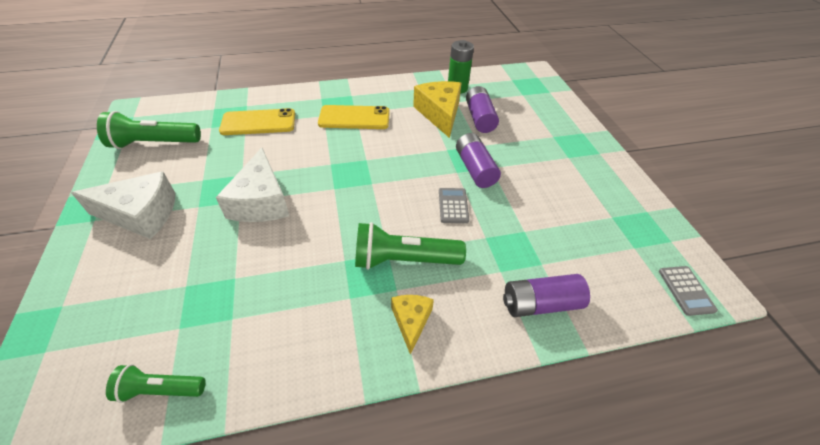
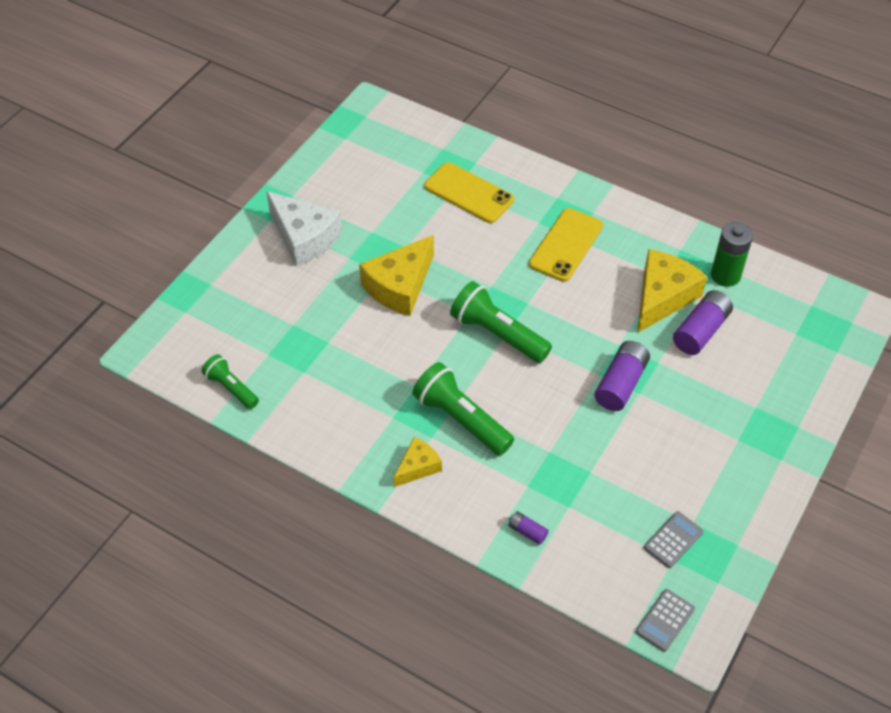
camera: 45 degrees right, 5 degrees up
(154, 143) = (361, 163): green flashlight -> green flashlight (497, 334)
(261, 201) = (399, 286): white cheese -> yellow cheese
(354, 118) = (566, 245): yellow phone -> yellow phone turned 75 degrees clockwise
(453, 205) = (555, 404): grey calculator -> grey calculator (673, 540)
(540, 304) = (527, 531): purple battery -> purple battery, size x0.50

